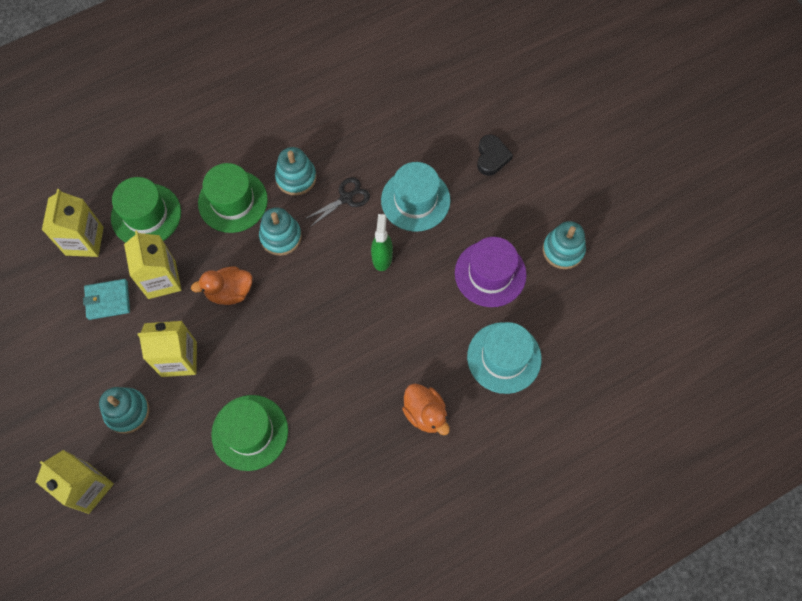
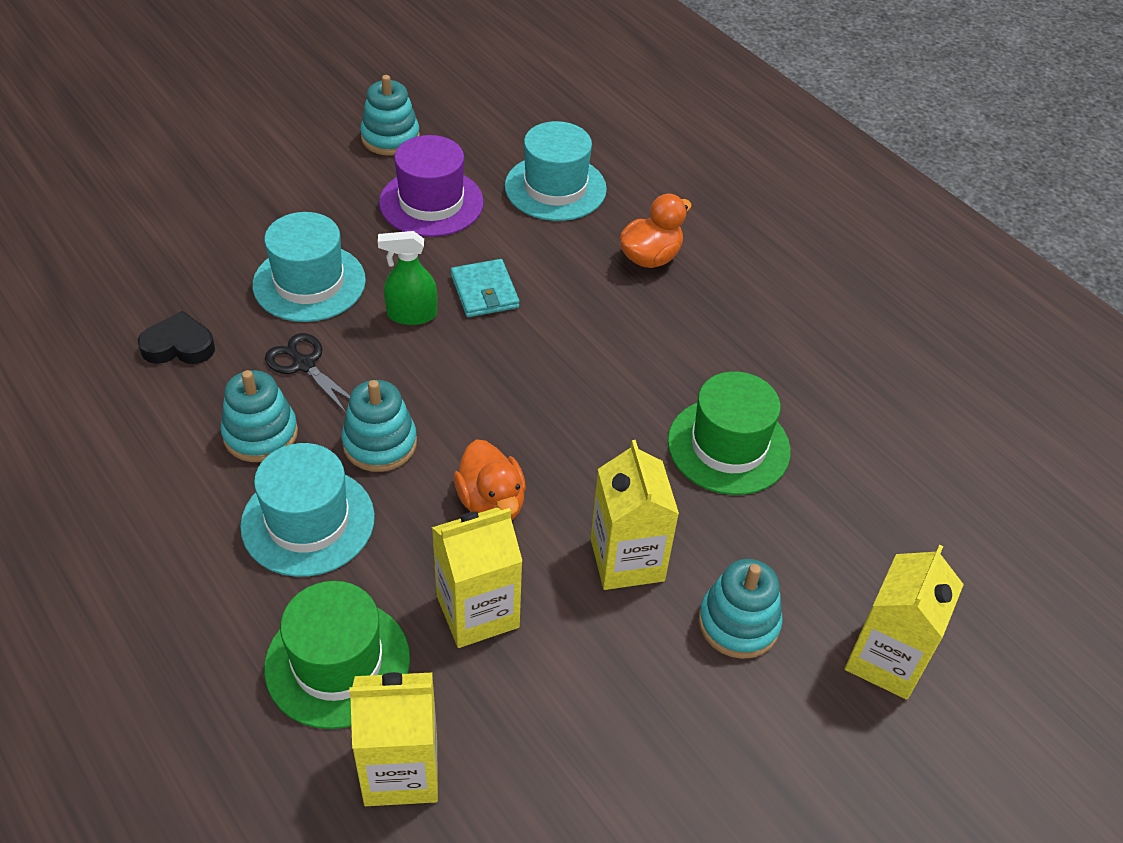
camera: 100 degrees left, 20 degrees down
(108, 300) = (530, 697): turquoise wallet -> turquoise wallet (484, 291)
(233, 201) = (308, 521): green hat -> turquoise hat
(491, 157) = (235, 205): black heart -> black heart (179, 346)

